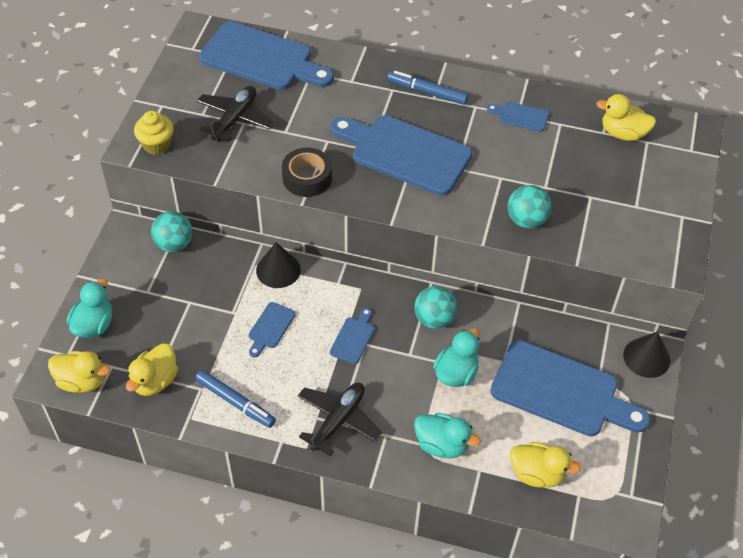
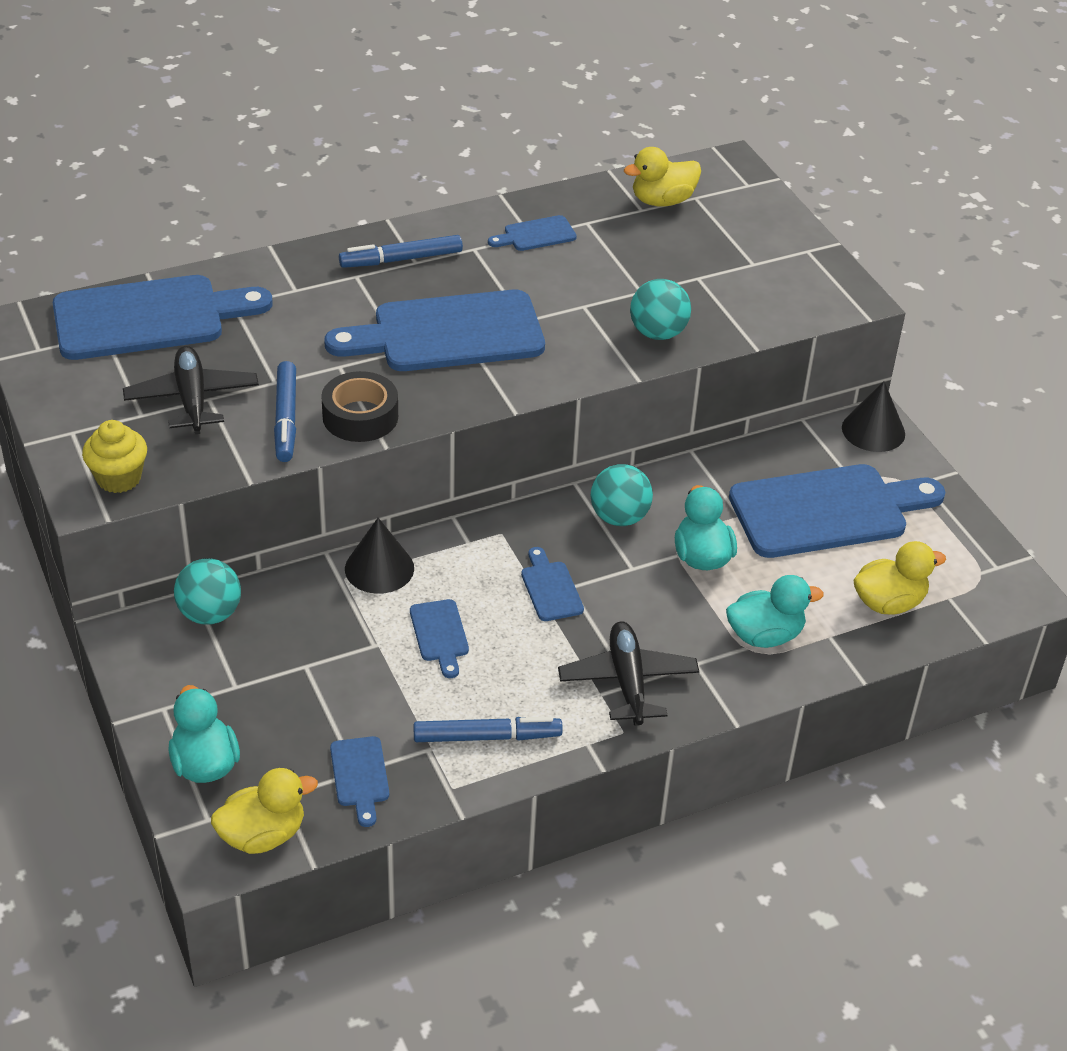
camera: 40 degrees left, 10 degrees down
(155, 381) = (360, 776): yellow duck -> blue cutting board
(268, 157) = (286, 418): none -> blue marker

